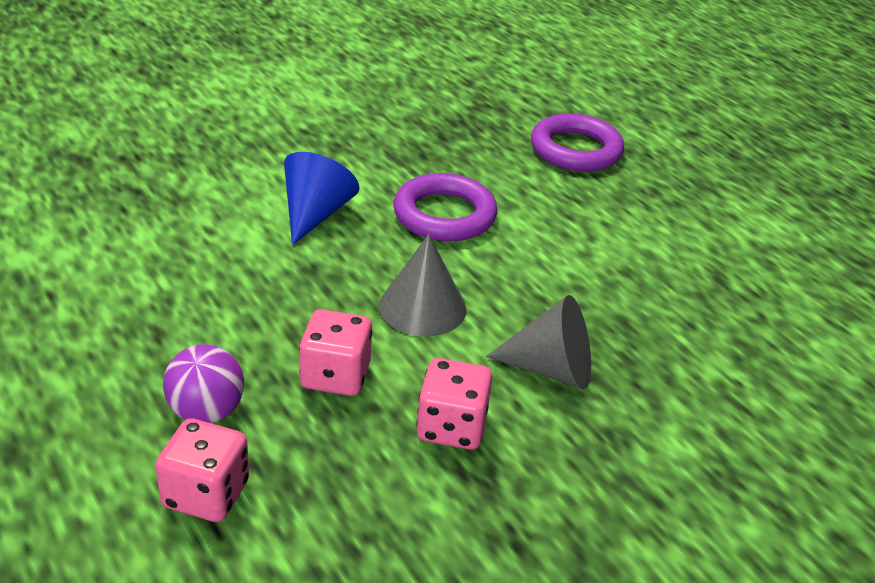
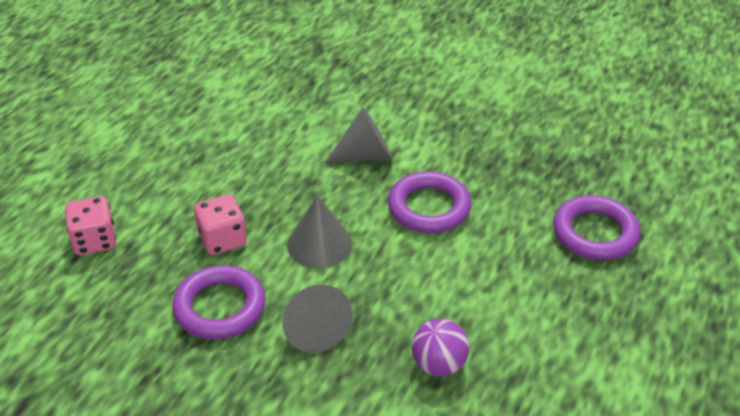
camera: 60 degrees right, 5 degrees up
(206, 412) = (153, 209): purple ball -> purple ball (439, 365)
(315, 214) = (365, 155): blue cone -> grey cone
(451, 427) = (220, 307): pink dice -> purple ring

